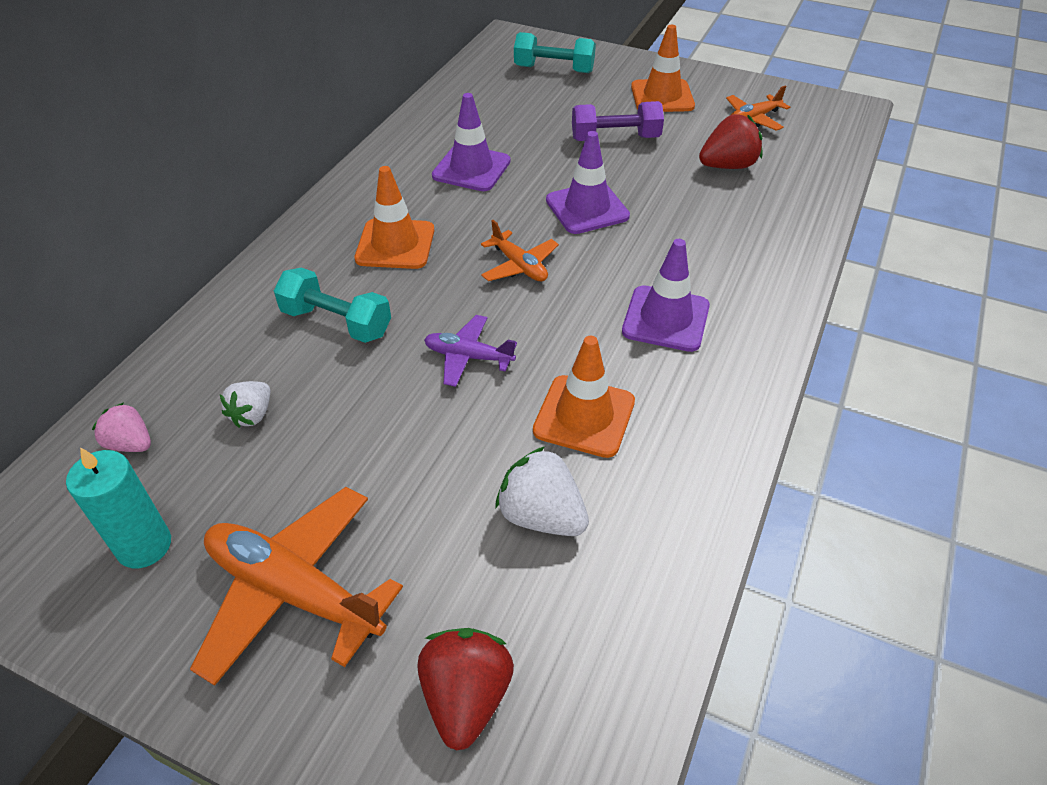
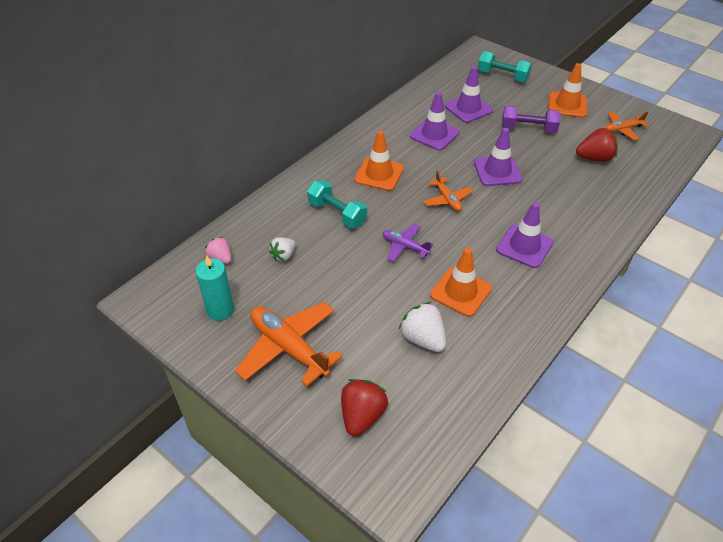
camera: 15 degrees right, 0 degrees up
(515, 122) = (468, 108): none -> purple traffic cone

